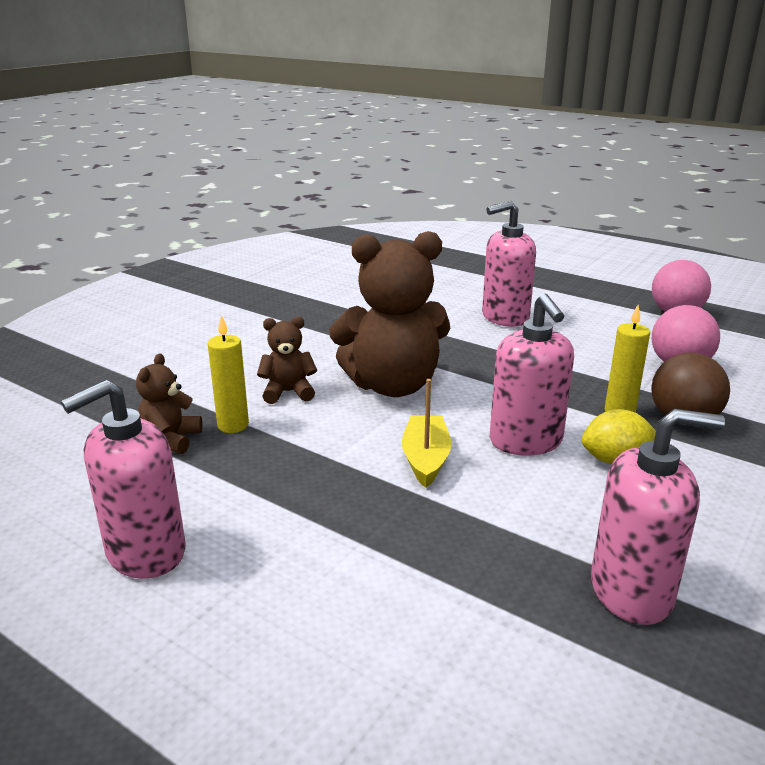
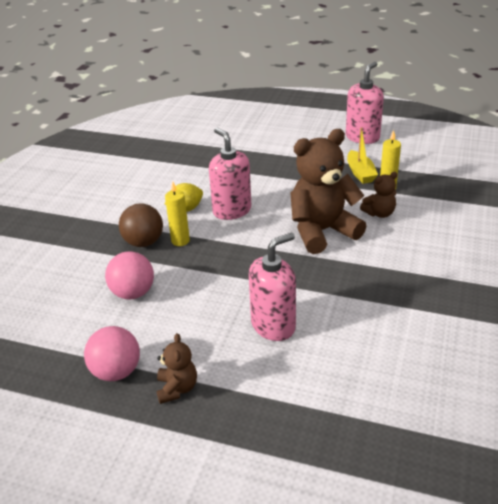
camera: 165 degrees right, 10 degrees up
(171, 439) = (408, 175): brown teddy bear -> brown teddy bear (177, 388)
(426, 459) = (278, 191): yellow boat -> yellow boat (360, 173)
(632, 591) = (183, 160): pink soap dispenser -> none

